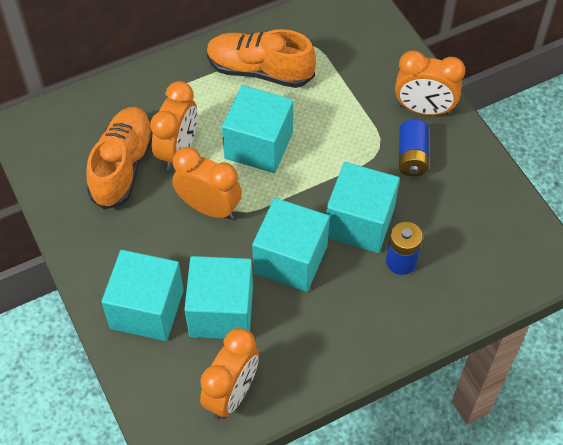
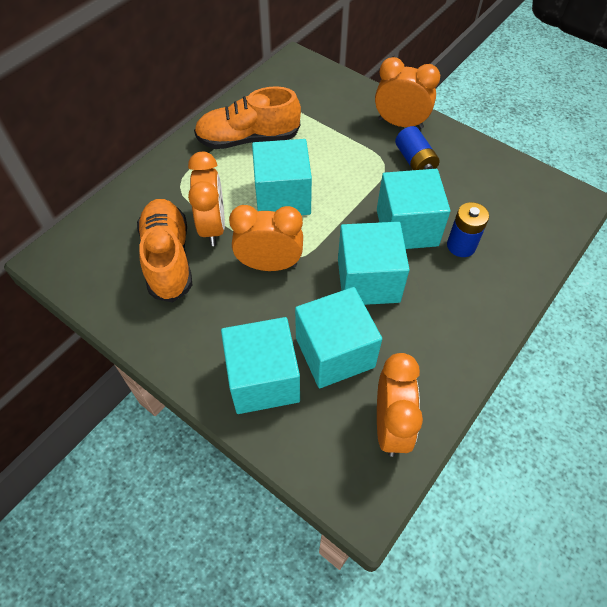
camera: 25 degrees left, 0 degrees up
(424, 109) = (400, 123): orange clock -> orange clock turned 150 degrees counterclockwise

